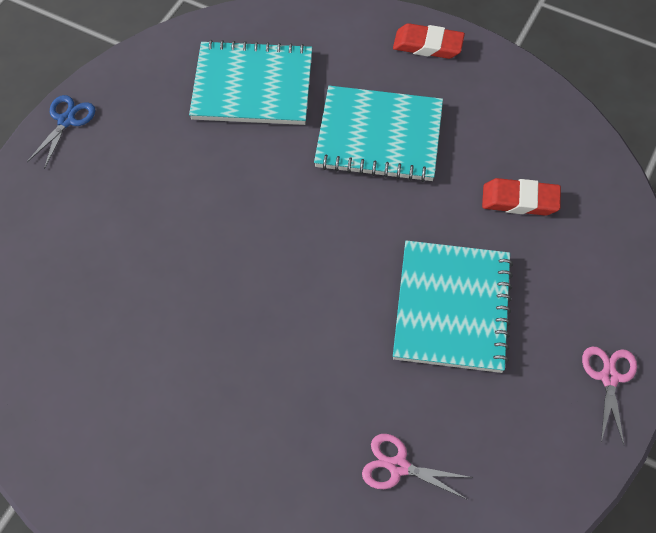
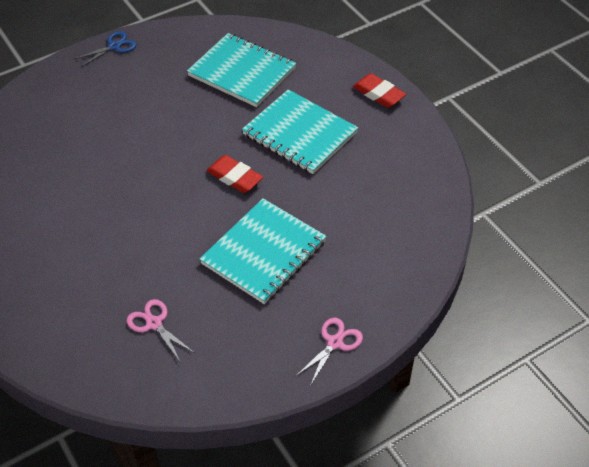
camera: 30 degrees right, 10 degrees down
(520, 200) = (363, 211): red eraser -> red eraser (234, 177)

